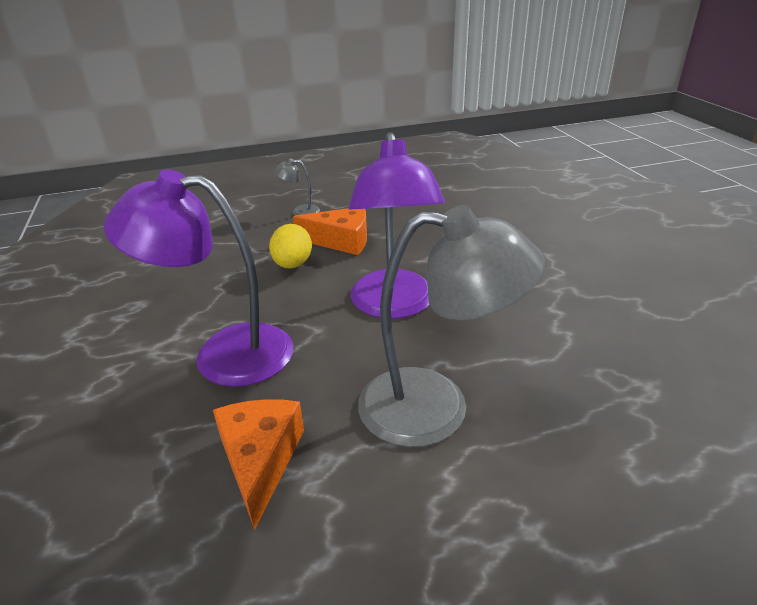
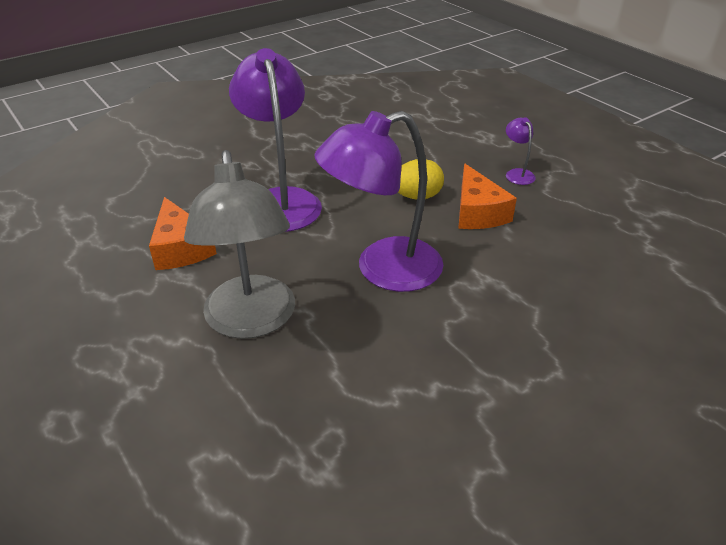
camera: 70 degrees right, 5 degrees up
(260, 460) = (181, 248): orange cheese -> orange cheese turned 90 degrees clockwise
(300, 211) = (517, 173): grey lamp -> purple lamp

